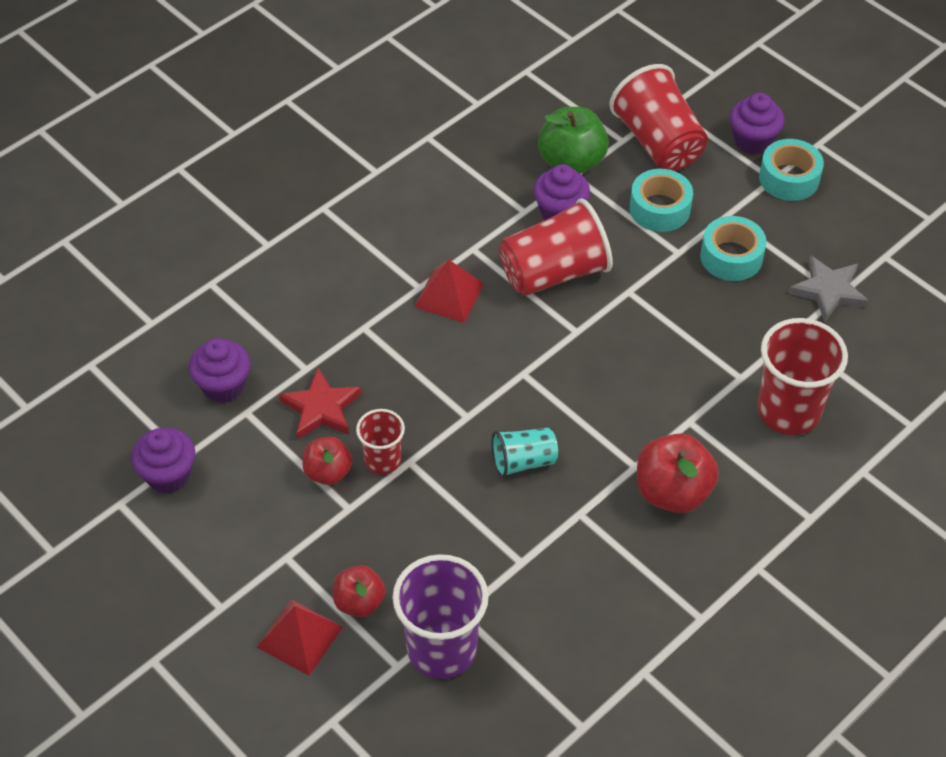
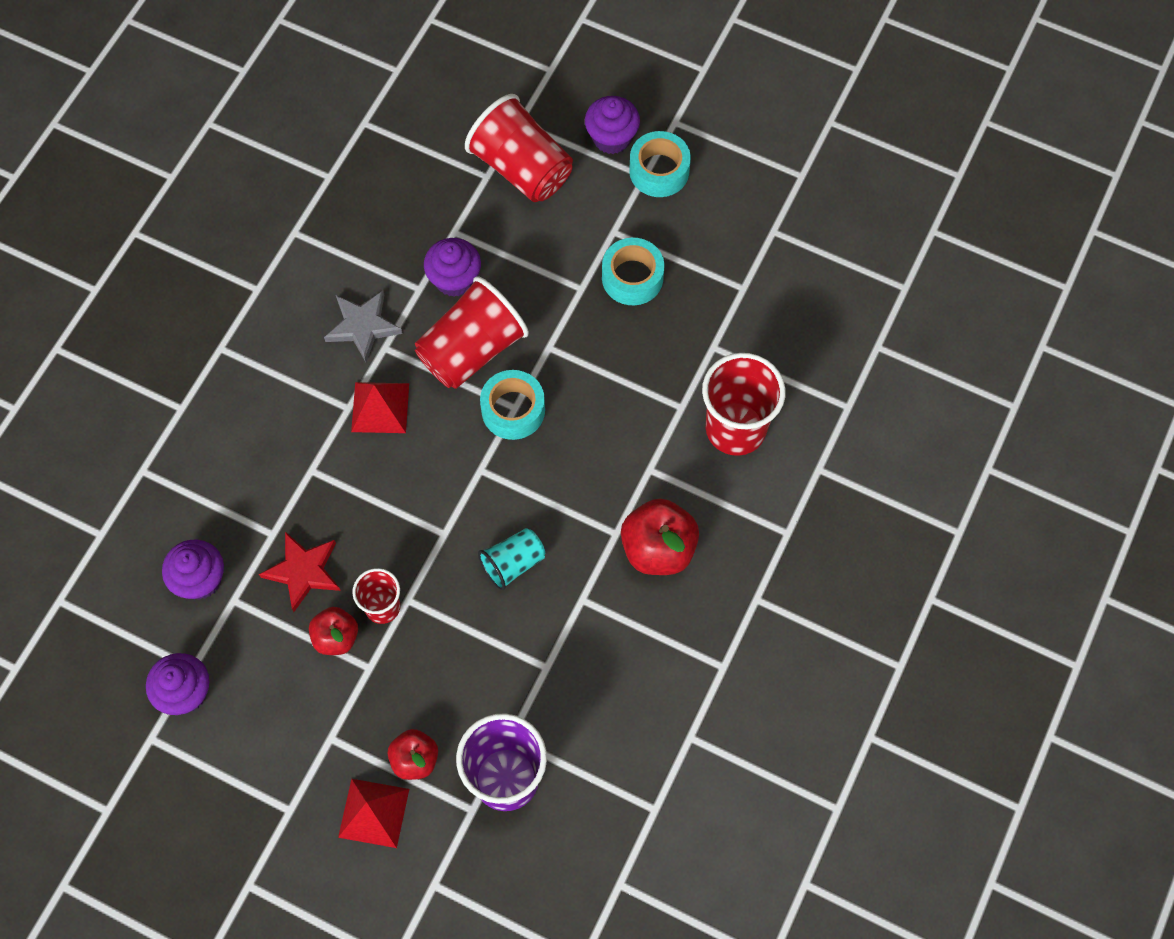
camera: 20 degrees left, 15 degrees up
(571, 162) = (446, 217): green apple -> none
(659, 209) = (548, 244): turquoise tape -> turquoise tape (513, 410)
(828, 290) = (733, 286): grey star -> grey star (363, 326)

